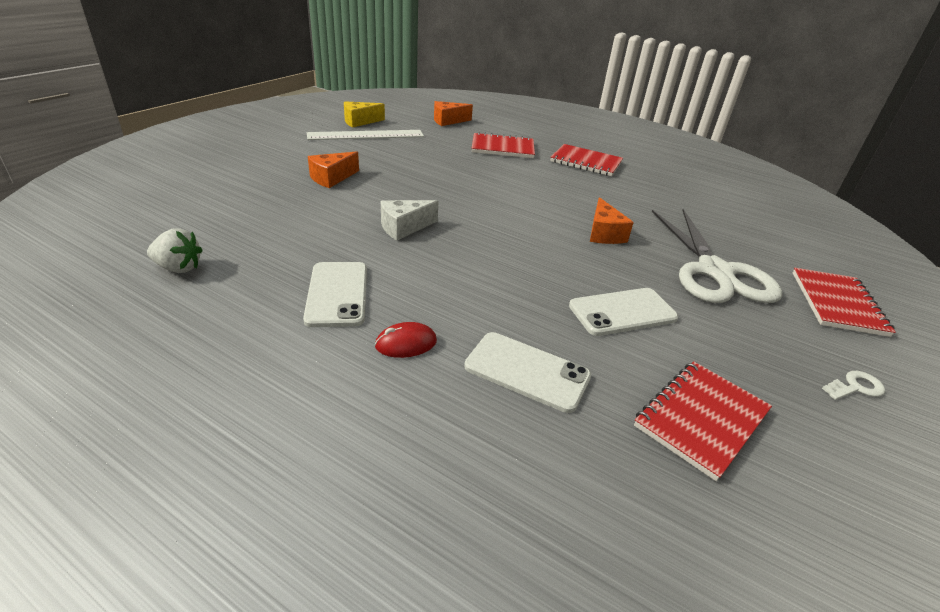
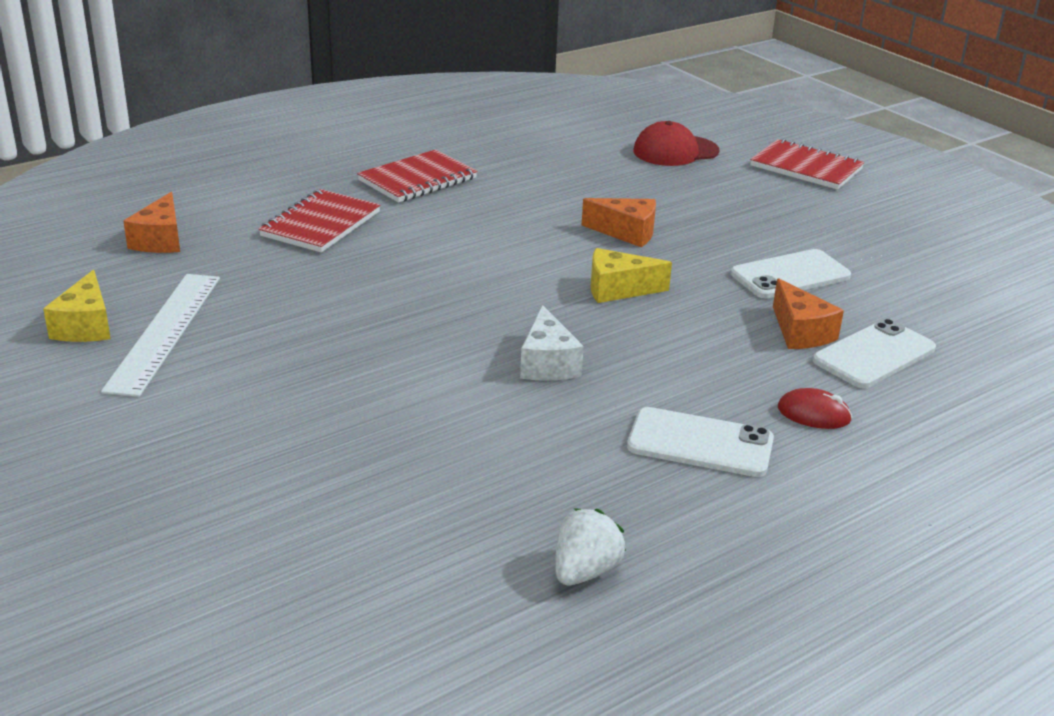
camera: 65 degrees left, 5 degrees down
(332, 178) = (339, 396): orange cheese -> orange cheese (800, 332)
(406, 343) = (813, 414): red mouse -> red mouse turned 75 degrees counterclockwise
(519, 240) = (618, 289): none -> yellow cheese
(622, 312) = (790, 275): white phone -> white phone turned 60 degrees clockwise
(701, 419) = (950, 292): red notebook -> none
(714, 271) = (732, 201): white scissors -> none
(762, 238) = (675, 151): none -> red cap
(856, 387) = (922, 212): white key -> none

